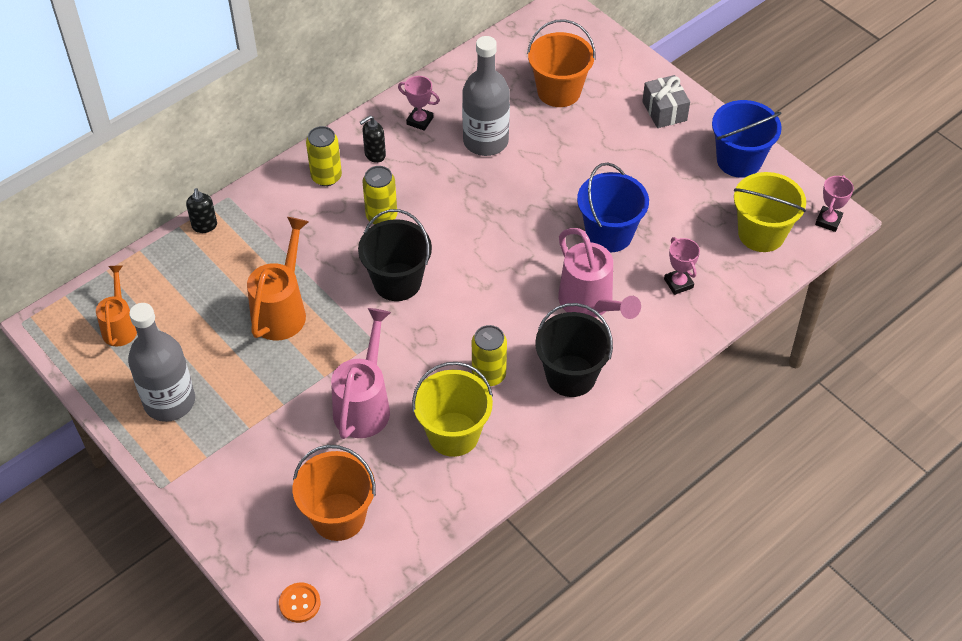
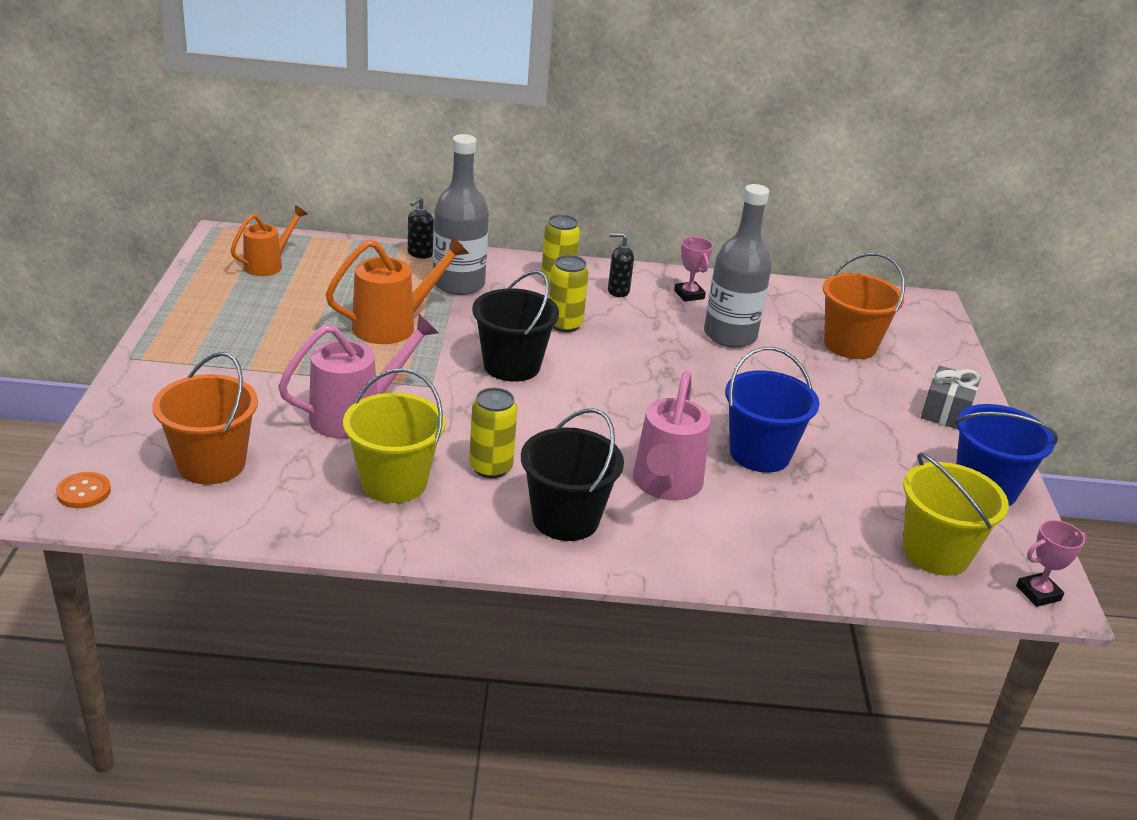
camera: 40 degrees right, 20 degrees down
(169, 401) = (224, 320): grey bottle -> grey bottle (458, 284)
(678, 283) = (782, 529): pink trophy -> none

